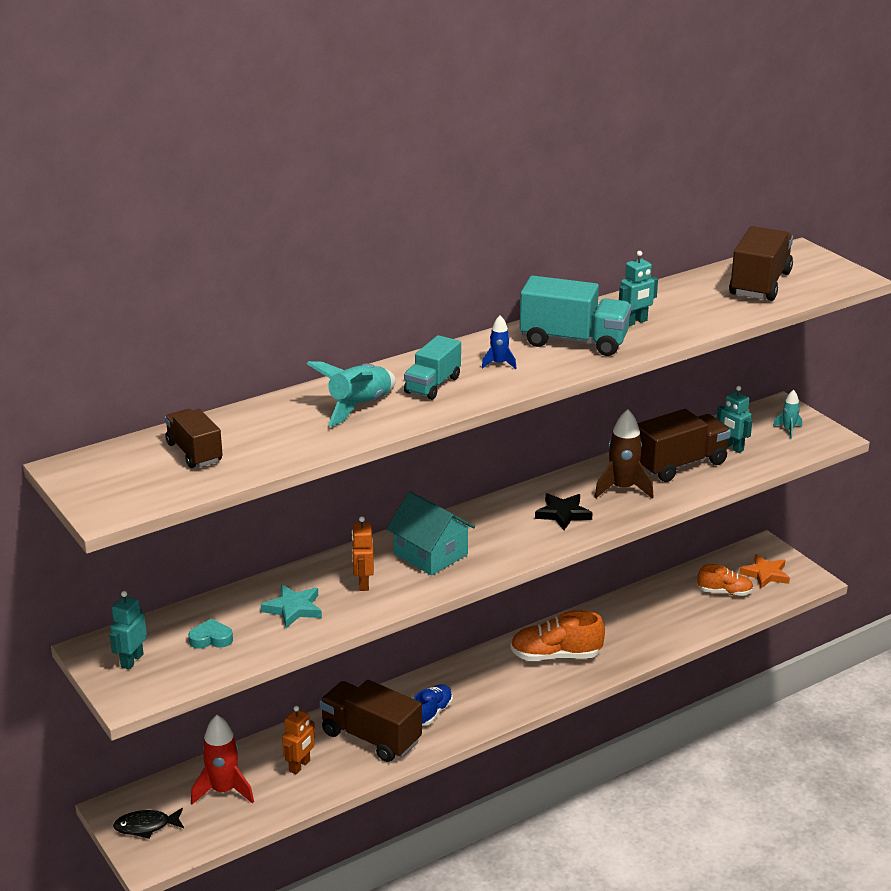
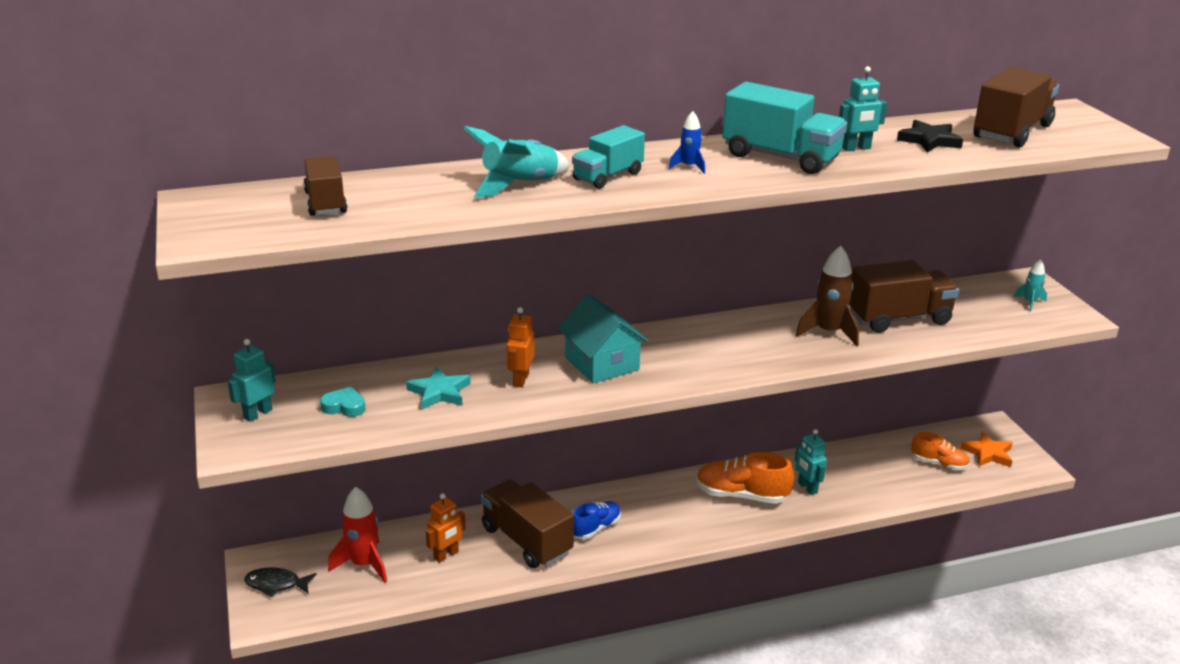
camera: 15 degrees right, 0 degrees up
(563, 514) = (755, 346): black star -> black star (929, 140)
(732, 447) = (961, 311): turquoise robot -> turquoise robot (807, 488)

